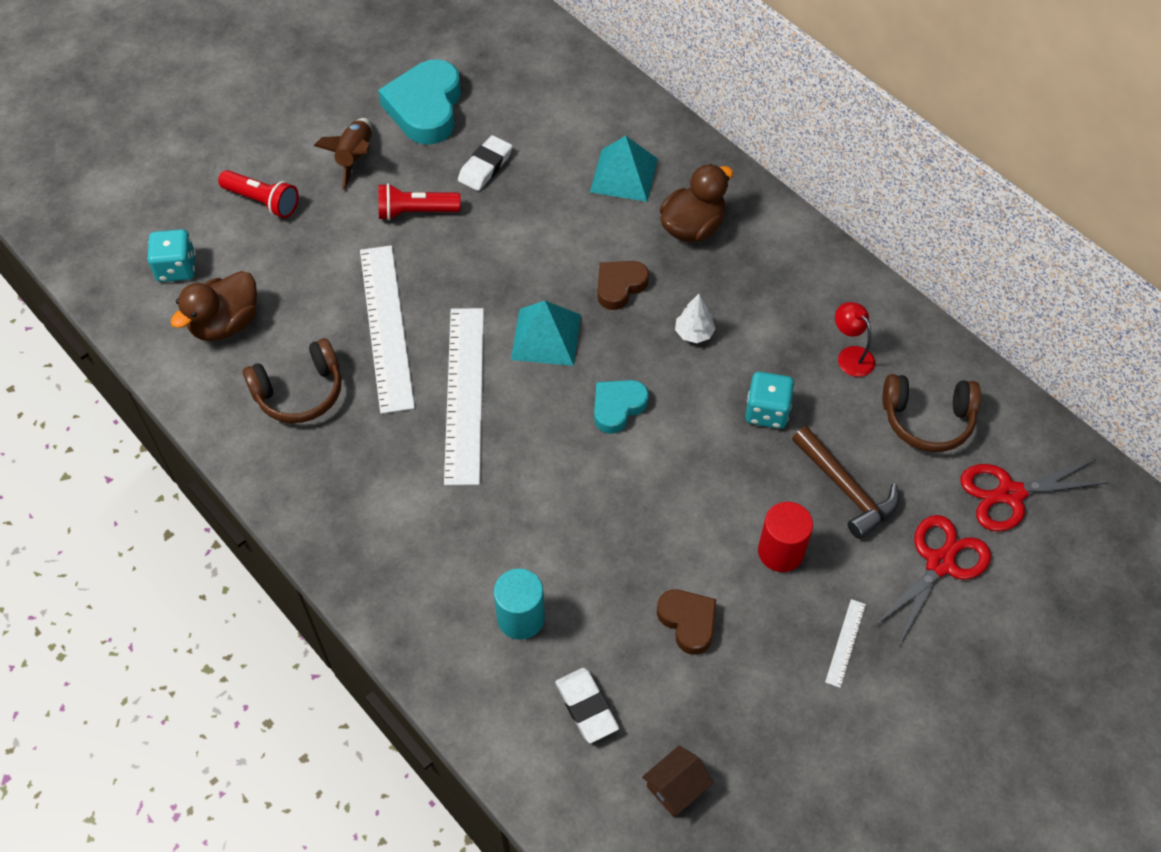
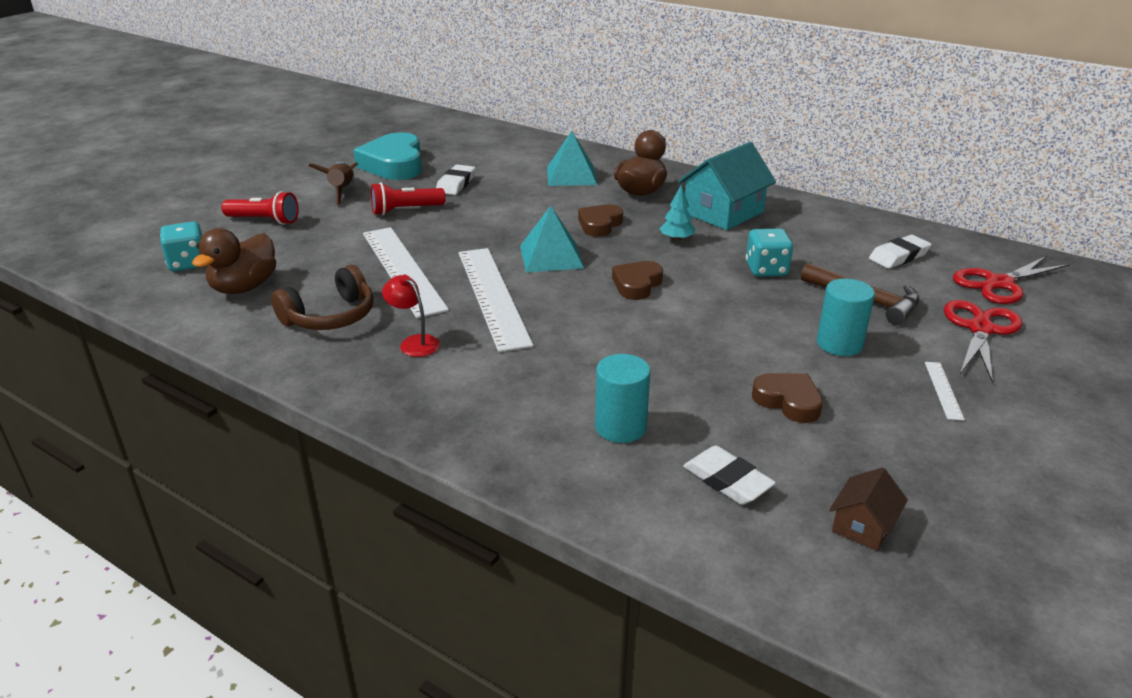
camera: 15 degrees left, 25 degrees down
(617, 407) = (637, 284): turquoise heart -> brown heart
(694, 333) = (676, 239): white tree -> turquoise tree
(769, 292) = (723, 213): none -> turquoise house
(780, 551) = (839, 344): red cylinder -> turquoise cylinder
(851, 355) = (811, 234): red lamp -> red lamp (414, 342)
(927, 420) = (899, 256): brown headphones -> white eraser

